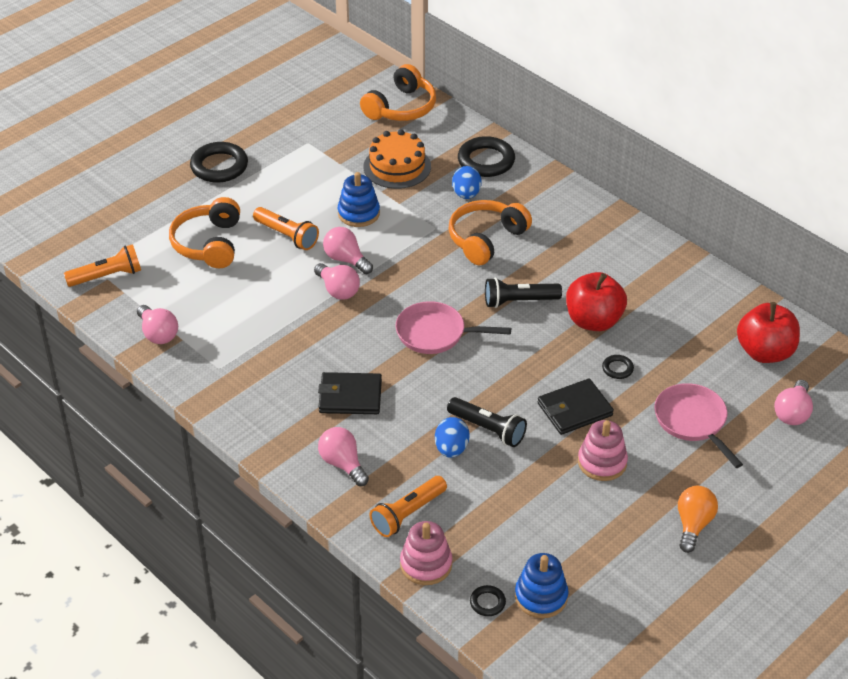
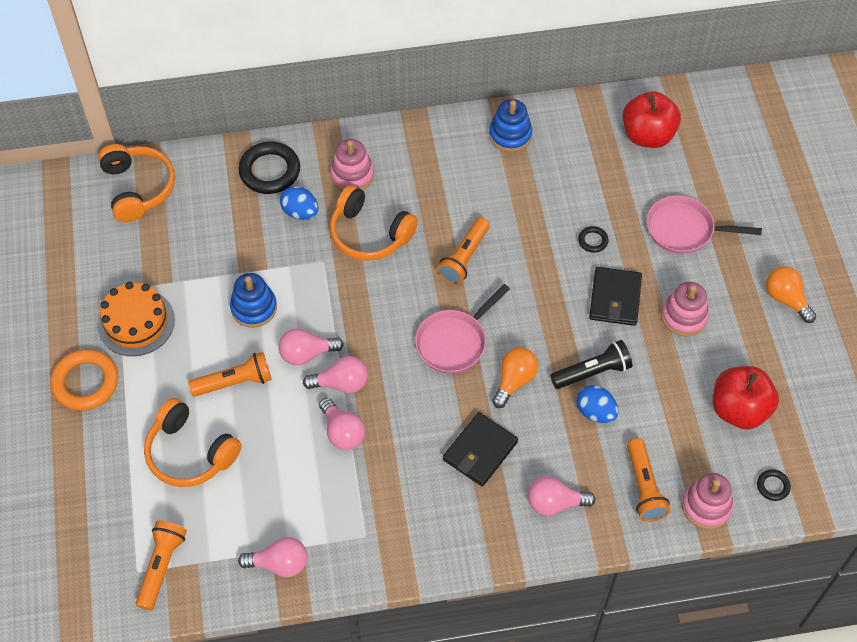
camera: 55 degrees left, 15 degrees up
(219, 166) = (85, 382): black ring -> orange ring
(397, 167) = (217, 241): orange cake -> orange cake (136, 322)
(433, 385) = (514, 381): none -> orange light bulb
(486, 239) = (369, 234): orange headphones -> orange headphones turned 45 degrees counterclockwise
(519, 301) = (464, 258): black flashlight -> orange flashlight
(530, 203) = (352, 175): none -> pink stacking toy
(541, 597) = (790, 445): blue stacking toy -> blue stacking toy (510, 135)
(593, 321) = (527, 222): red apple -> red apple (739, 409)
(792, 413) = (721, 162): pink light bulb -> pink light bulb (342, 432)

